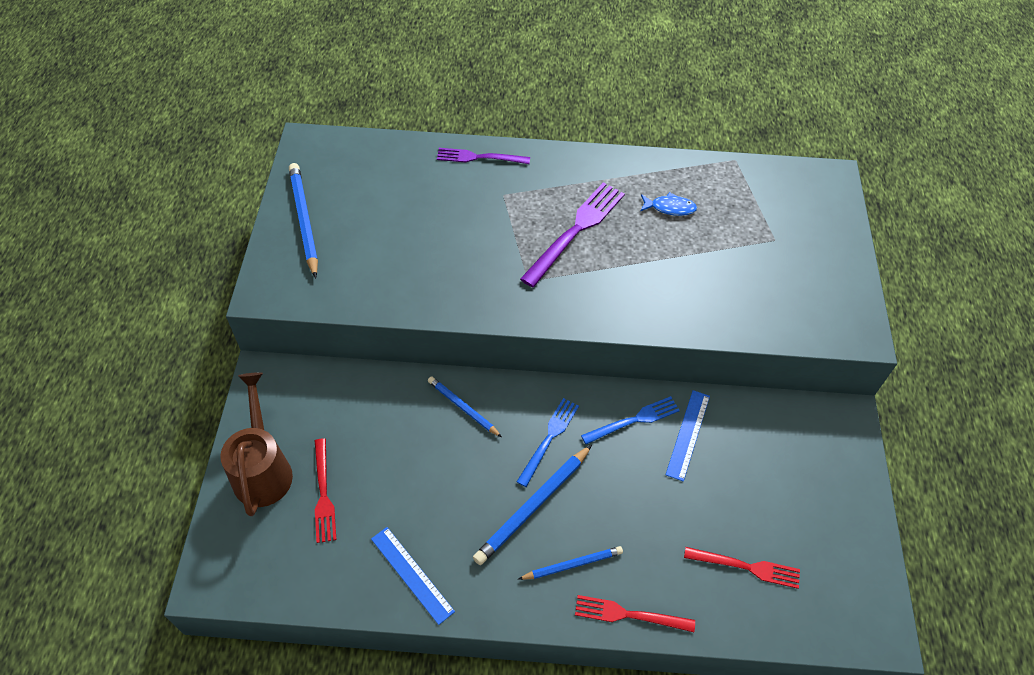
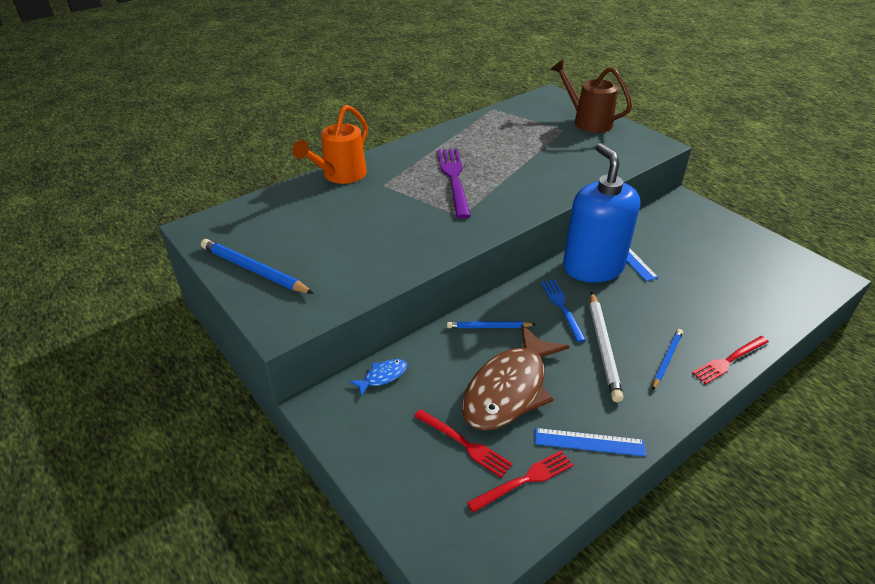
camera: 40 degrees left, 15 degrees down
(263, 469) = (397, 464): brown watering can -> brown watering can (587, 121)
(409, 477) = (509, 389): none -> brown fish
(479, 157) = (340, 175): purple fork -> orange watering can
(533, 506) = (603, 347): blue pencil -> white pencil
(634, 420) = (593, 267): blue fork -> blue soap dispenser
(670, 208) = (490, 143): blue fish -> blue fish (382, 376)
(746, 567) = (743, 294): red fork -> red fork (524, 480)

